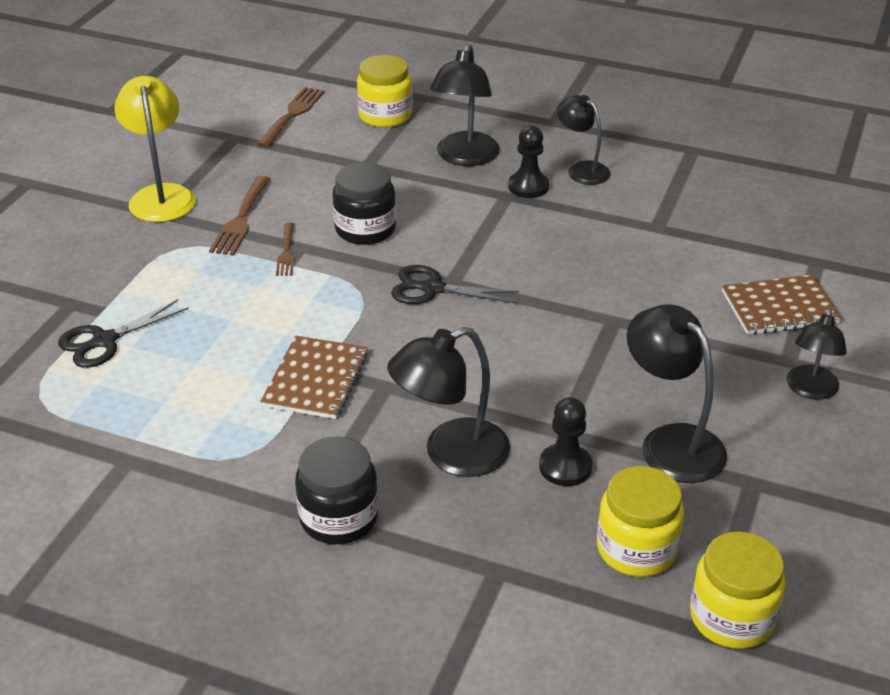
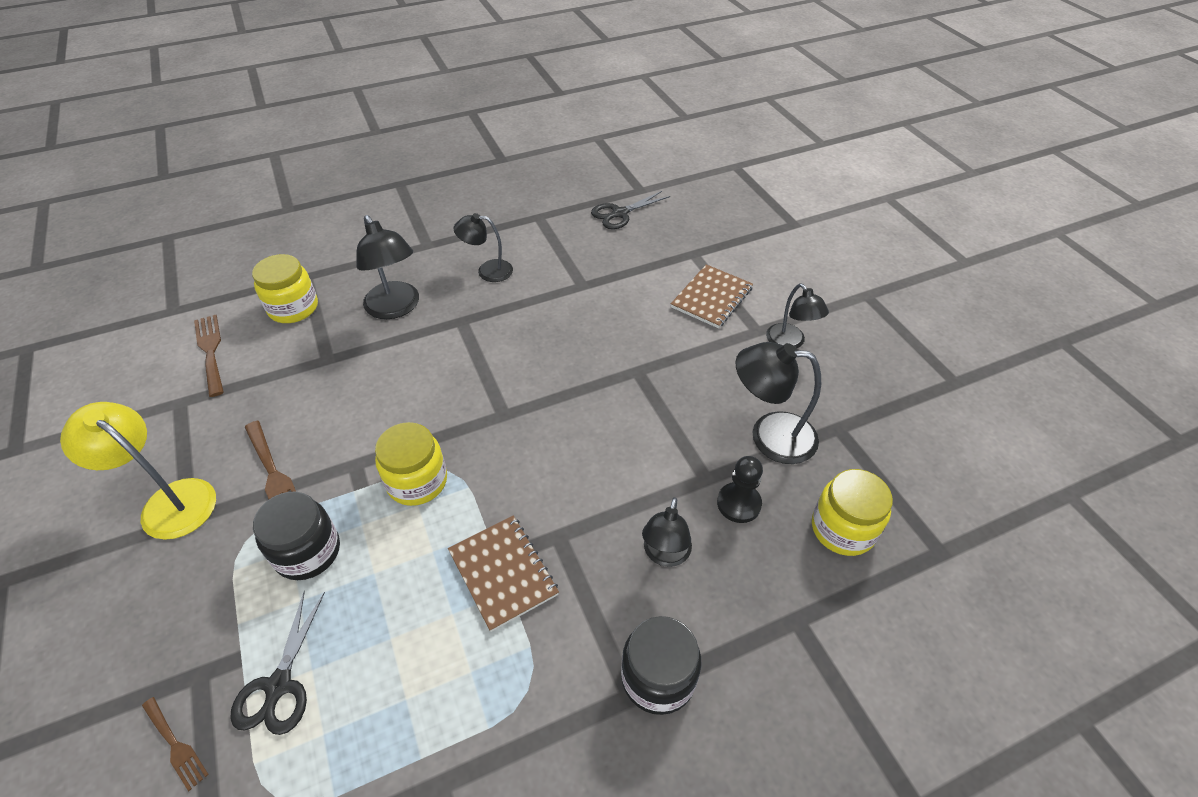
camera: 45 degrees left, 10 degrees up
(286, 252) = (348, 478): brown fork -> brown fork (175, 745)
(365, 229) = (390, 414): black jar -> black jar (307, 552)
(432, 289) = (496, 430): black scissors -> black scissors (619, 214)
(451, 454) = (665, 555): black lamp -> black lamp, size x0.65
(528, 186) = (467, 305): black pawn -> none
(731, 617) = (937, 531): yellow jar -> yellow jar (417, 481)

